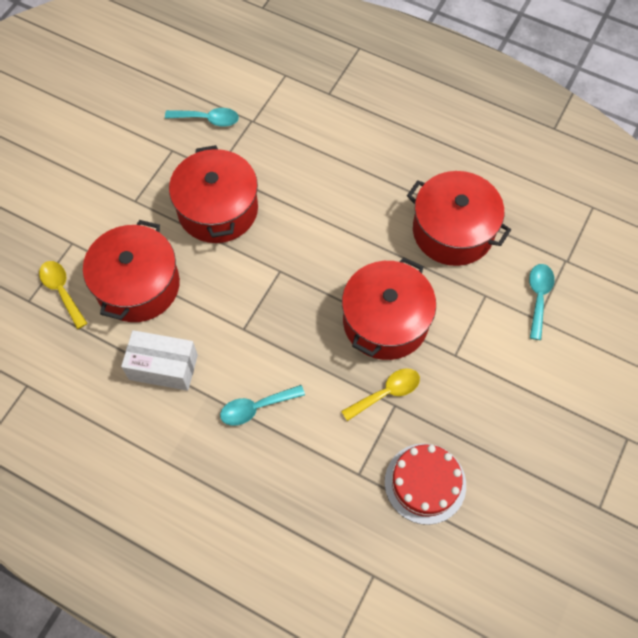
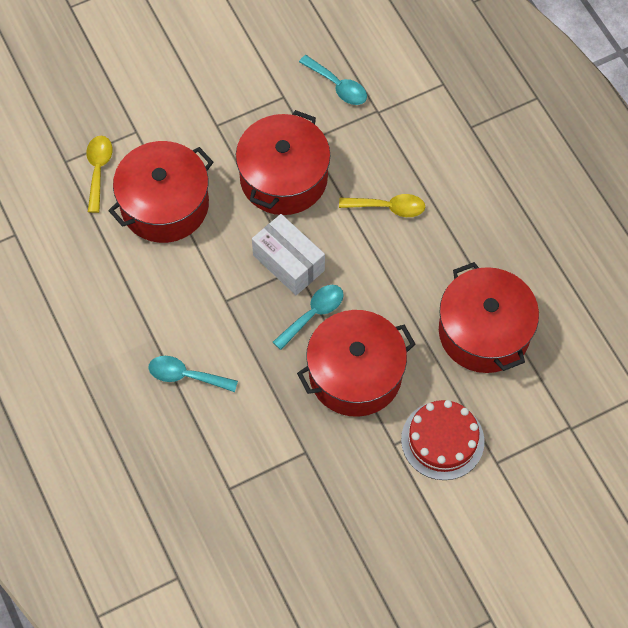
camera: 35 degrees right, 0 degrees up
(163, 367) = (135, 290): white box -> white box (288, 263)
(386, 393) = (307, 437): yellow spoon -> yellow spoon (388, 207)
(425, 483) = (279, 534): red cake -> red cake (442, 440)
(538, 297) = (515, 443): turquoise spoon -> turquoise spoon (313, 314)

